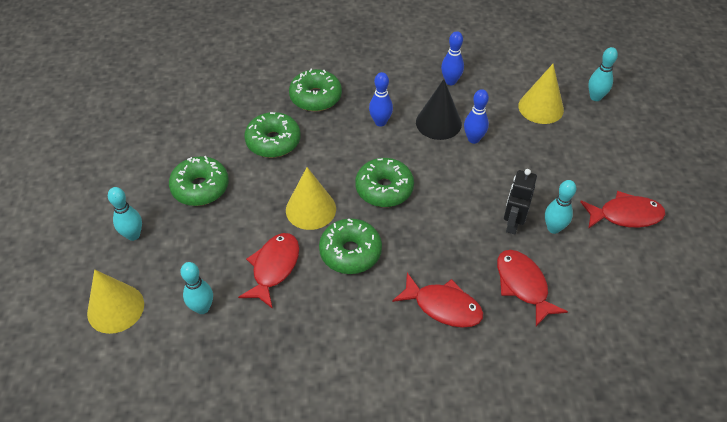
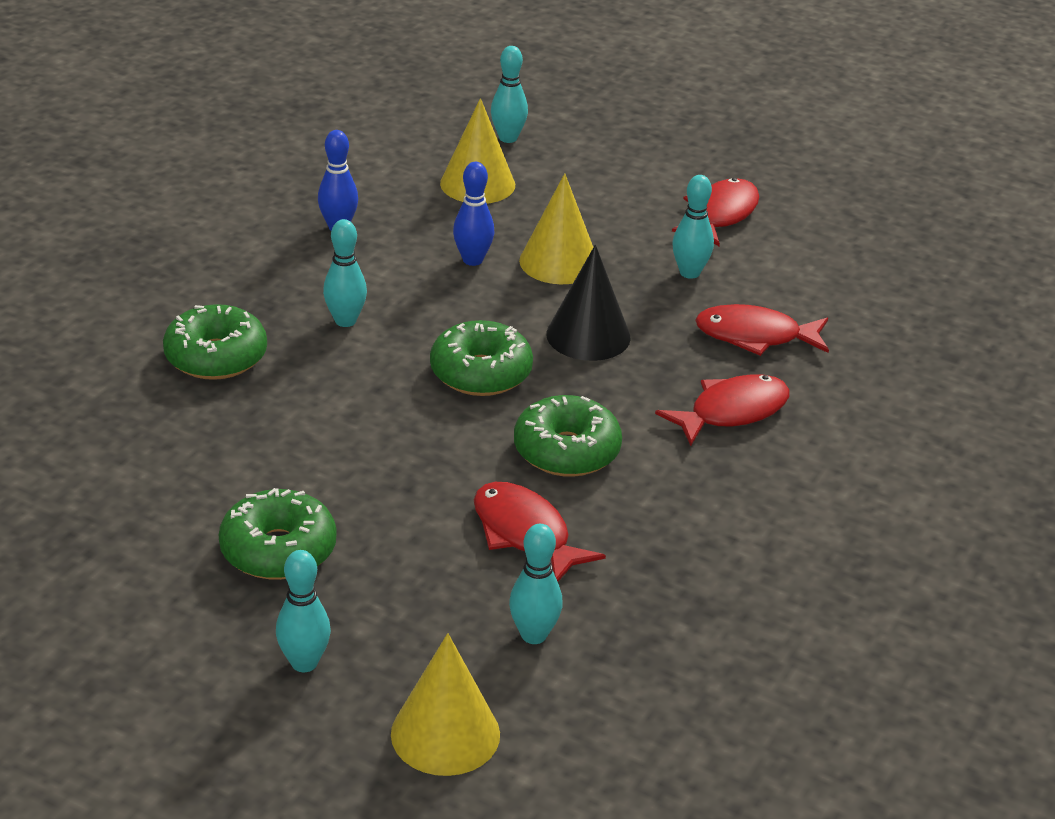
camera: 60 degrees left, 15 degrees down
(273, 141) = (264, 436): green donut -> none
(311, 209) = (447, 455): yellow cone -> yellow cone (559, 262)
(380, 122) = (345, 321): blue bowling pin -> turquoise bowling pin
(438, 123) = (408, 273): black cone -> black cone (588, 335)
(512, 223) = (651, 298): black robot -> none

